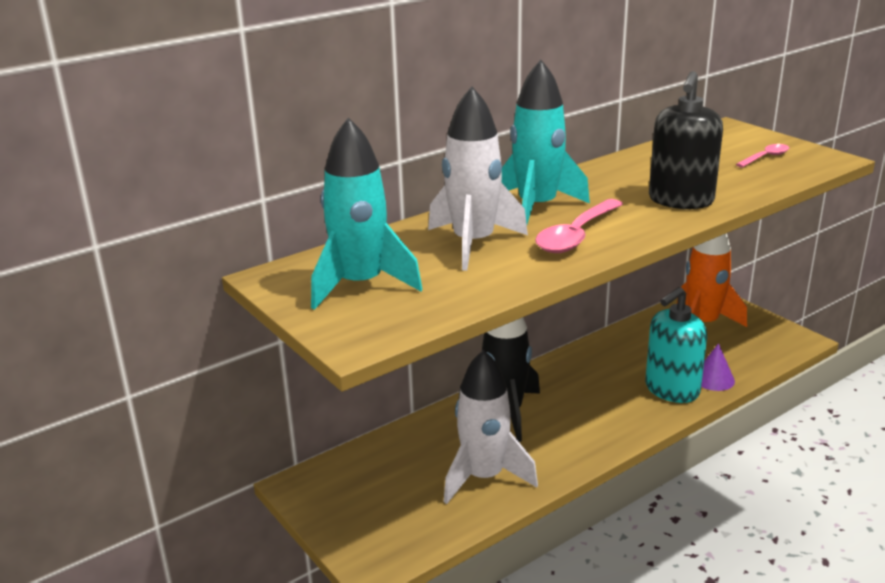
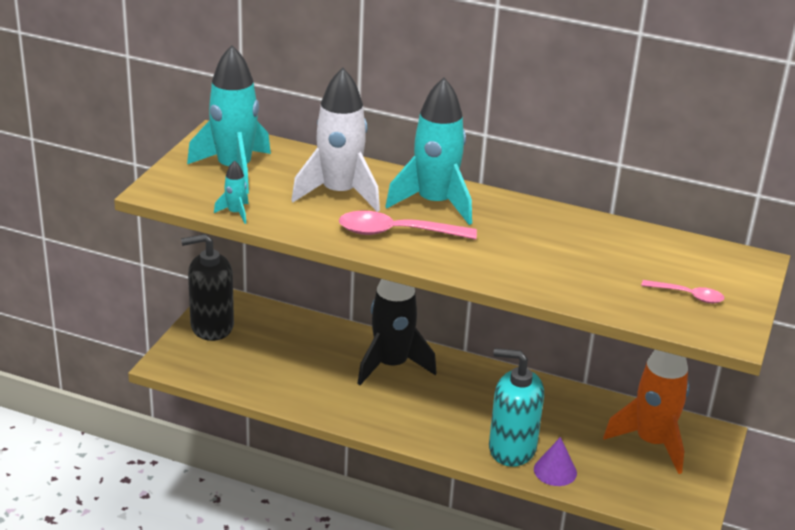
camera: 55 degrees right, 5 degrees up
(458, 306) = (235, 213): none -> turquoise rocket
(484, 477) = (299, 380): white rocket -> none
(680, 200) = (522, 267): black soap dispenser -> black soap dispenser (211, 326)

